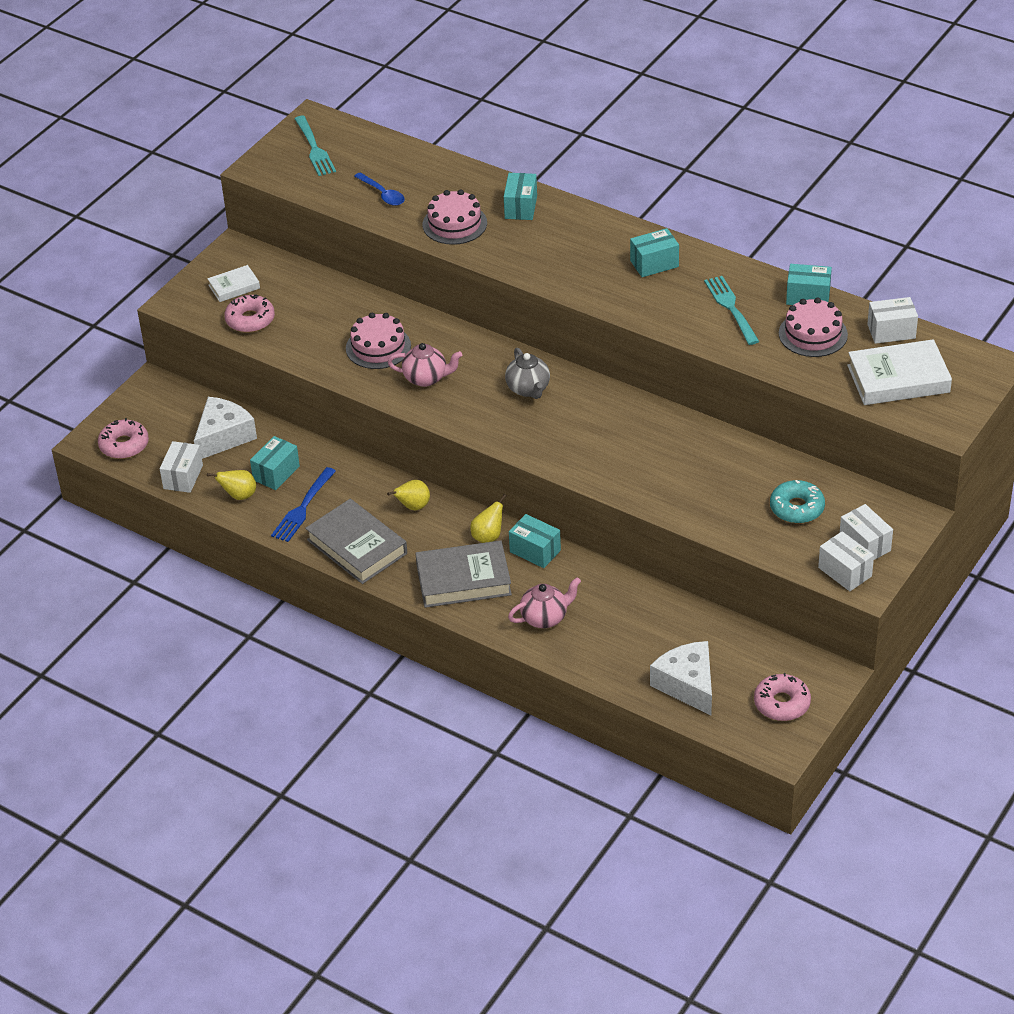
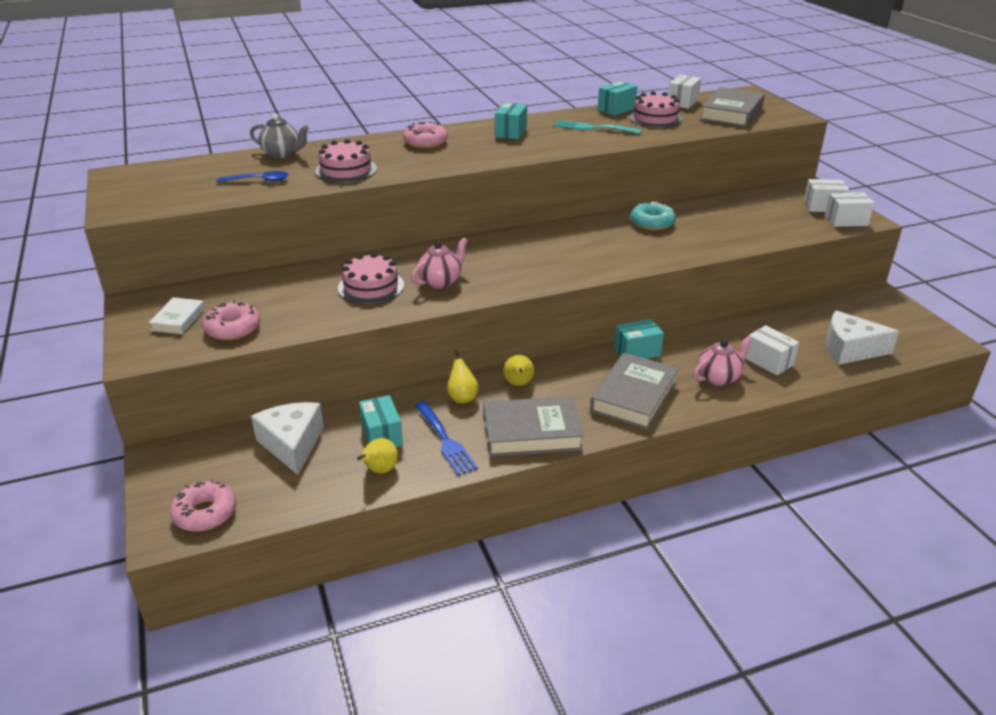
camera: 55 degrees left, 10 degrees down
(183, 477) = (306, 494): white box -> white box (768, 361)
(314, 149) = (150, 185): turquoise fork -> none
(488, 537) = (596, 365): yellow pear -> yellow pear (462, 397)
(520, 207) = (373, 147): turquoise box -> none
(528, 389) = (516, 250): grey teapot -> grey teapot (282, 154)
(545, 618) = (718, 378): pink teapot -> pink teapot turned 45 degrees clockwise
(782, 703) = (898, 323): pink donut -> pink donut (425, 142)
(797, 508) = (763, 213): turquoise donut -> turquoise donut (652, 223)
(898, 379) = (731, 113): white book -> grey book

